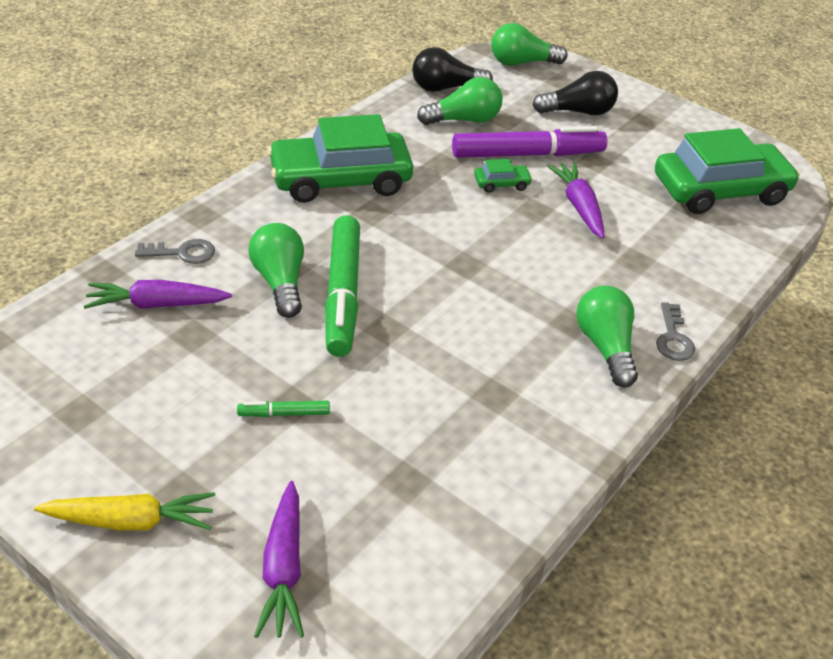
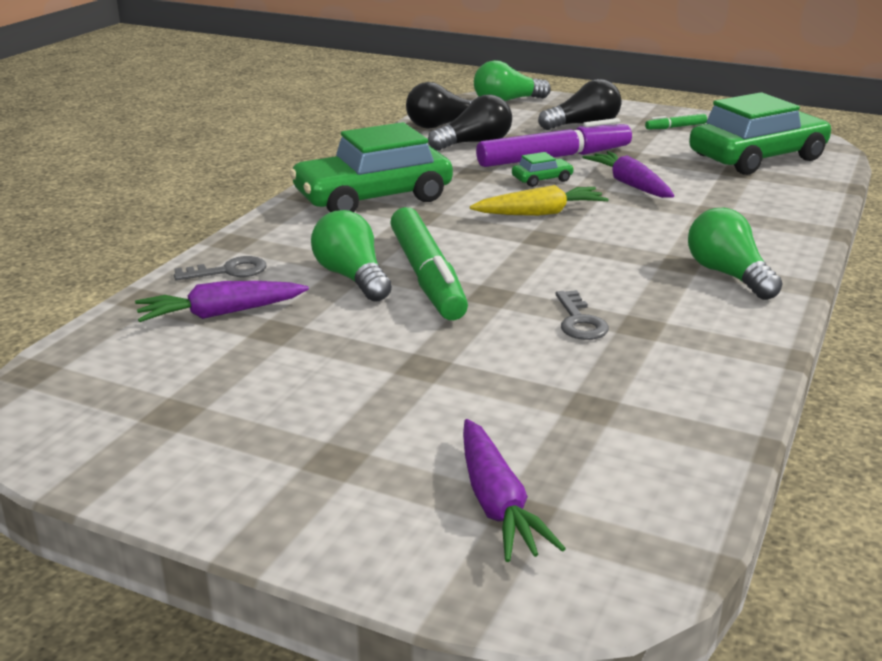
camera: 10 degrees left, 15 degrees down
(131, 521) = (286, 495): yellow carrot -> yellow carrot (540, 213)
(284, 414) = (418, 376): green marker -> green marker (676, 127)
(464, 120) = (475, 143): green light bulb -> black light bulb
(673, 338) = (790, 259): grey key -> grey key (579, 321)

